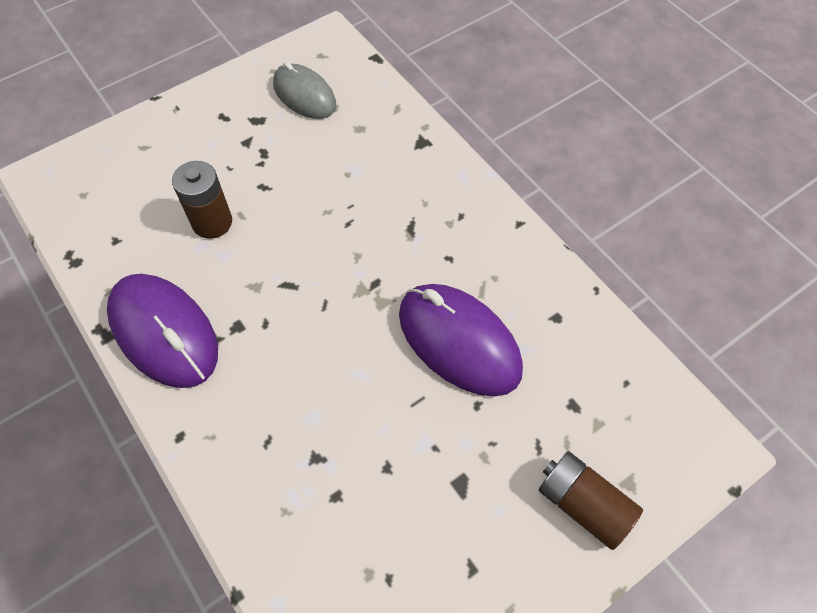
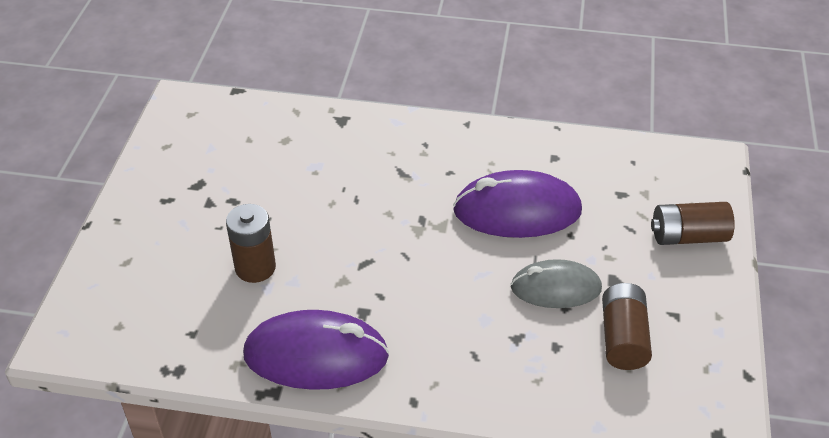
camera: 45 degrees left, 15 degrees down
(304, 95) = (214, 146): grey mouse -> grey mouse (555, 288)
(398, 544) = (623, 338): none -> brown battery

